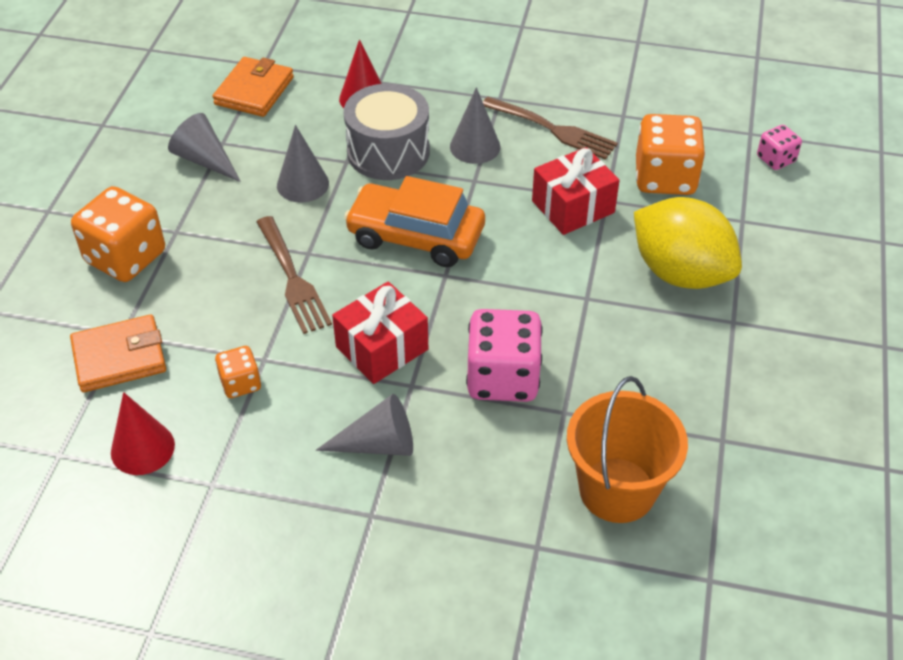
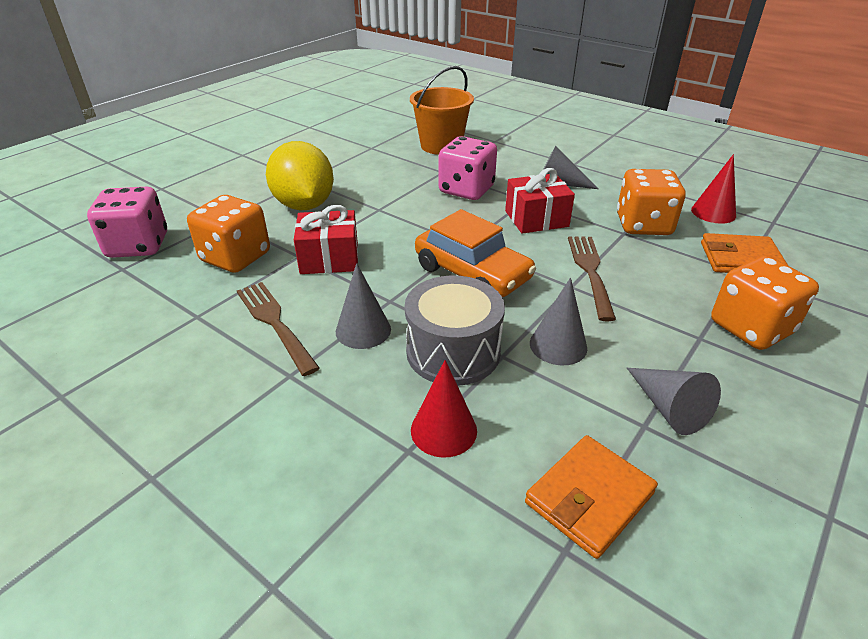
camera: 155 degrees left, 10 degrees down
(240, 383) = (643, 225): orange dice -> orange dice, size x1.92
(776, 159) = (138, 246): pink dice -> pink dice, size x1.92

